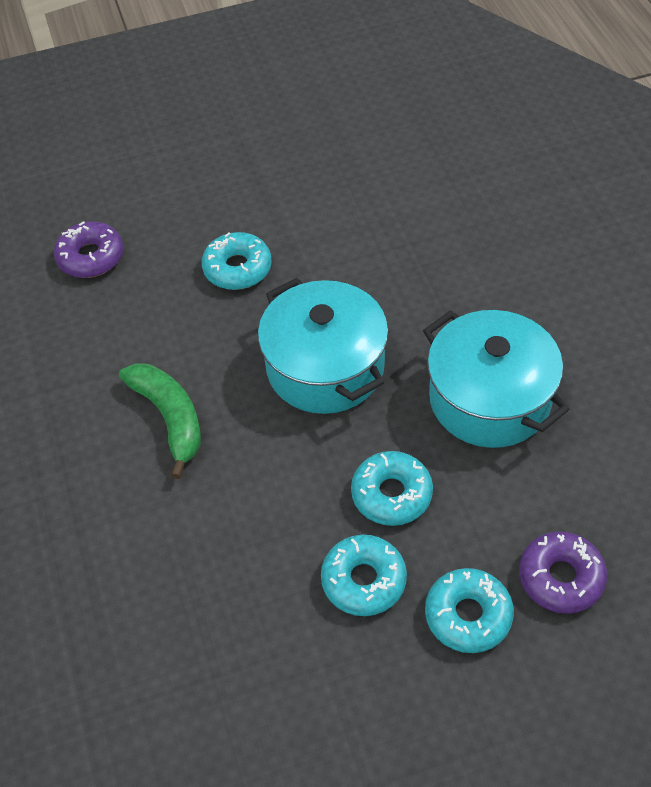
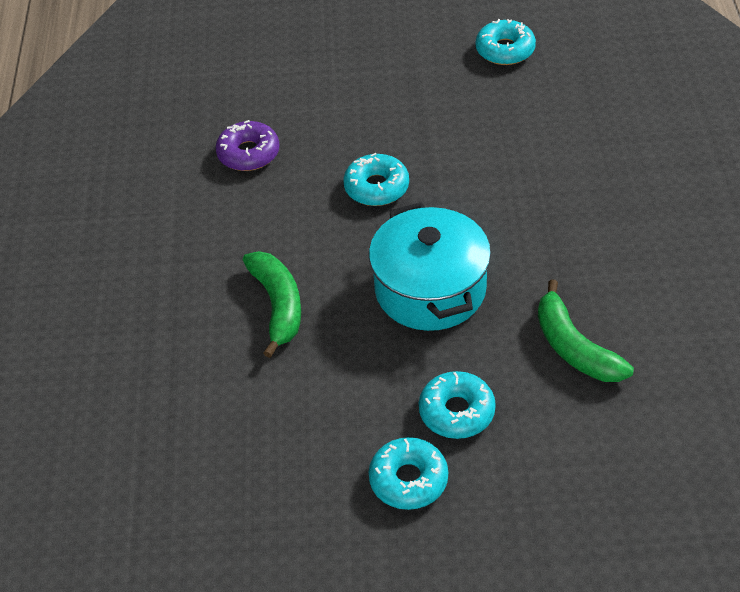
camera: 15 degrees right, 5 degrees down
(468, 615) = (494, 530): turquoise donut -> turquoise donut (505, 50)
(489, 399) = (574, 347): turquoise pot -> green banana
(561, 578) = (590, 517): purple donut -> none

